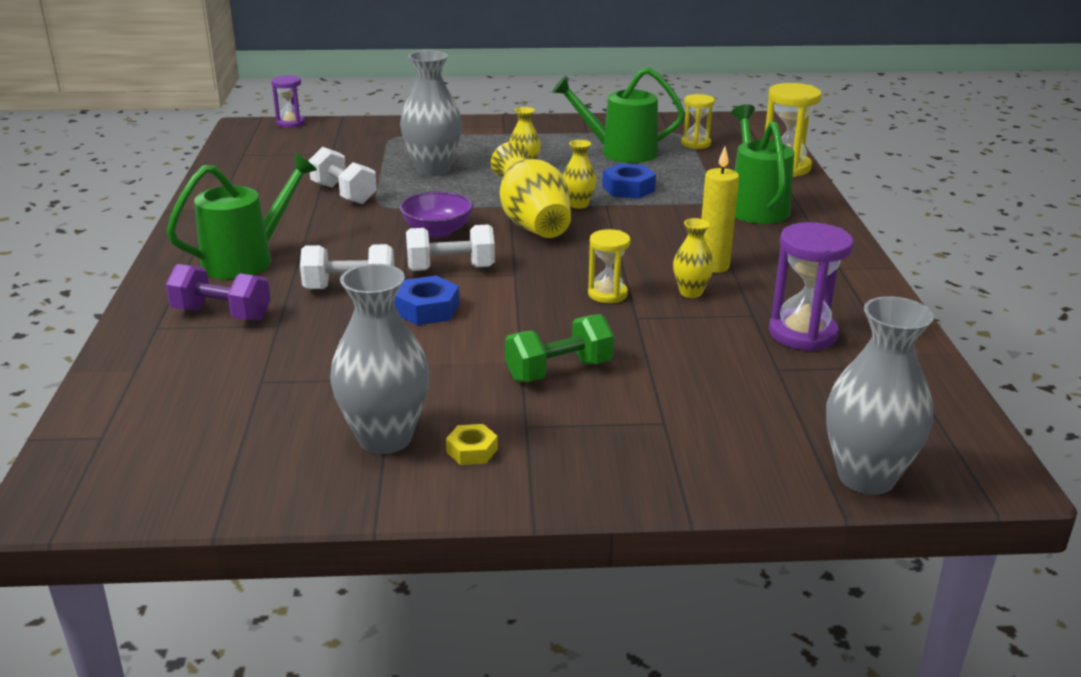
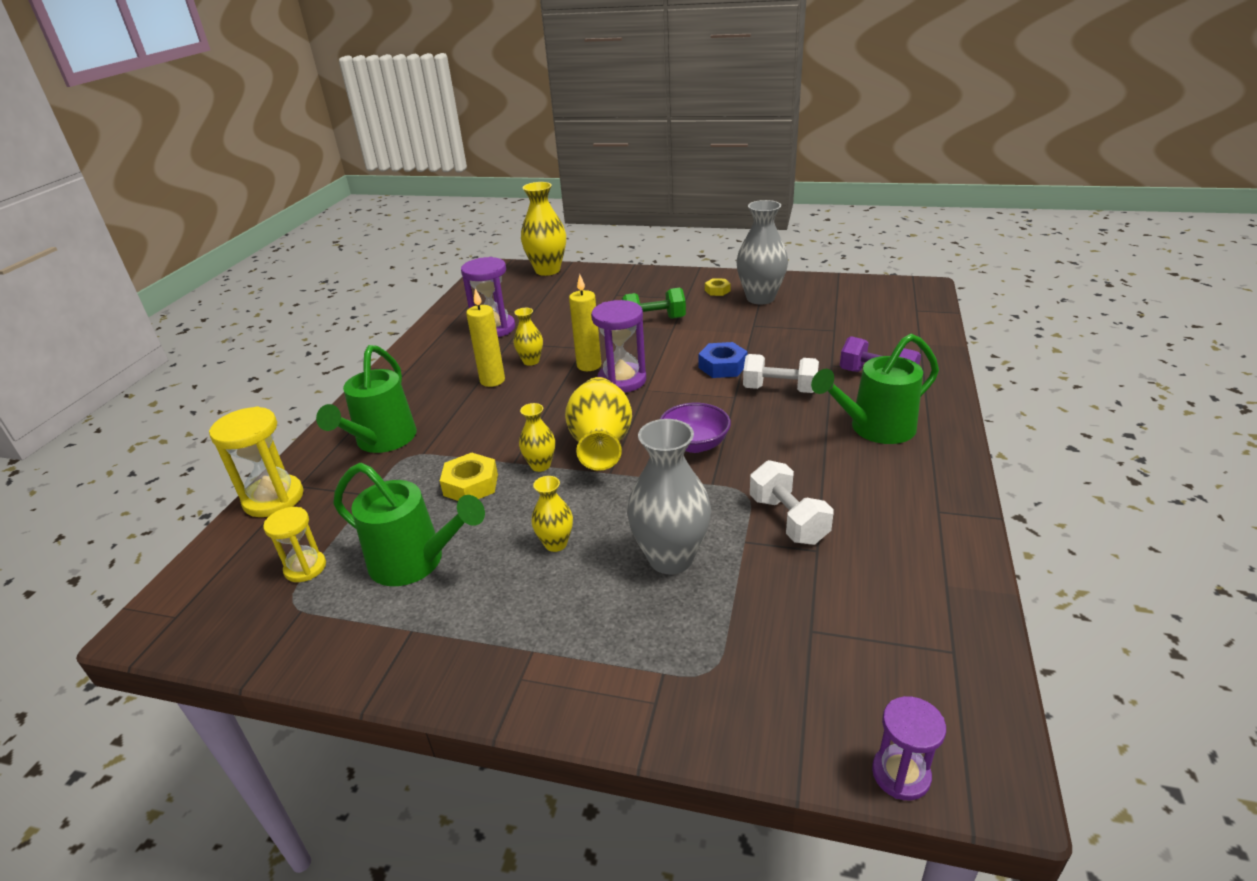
camera: 160 degrees left, 5 degrees up
(451, 268) = (695, 400): white dumbbell -> none
(551, 281) = (622, 380): none -> purple hourglass
(607, 294) = (589, 365): yellow hourglass -> yellow candle
(628, 188) = (471, 485): blue nut -> yellow nut
(866, 477) = (547, 270): grey vase -> yellow vase

